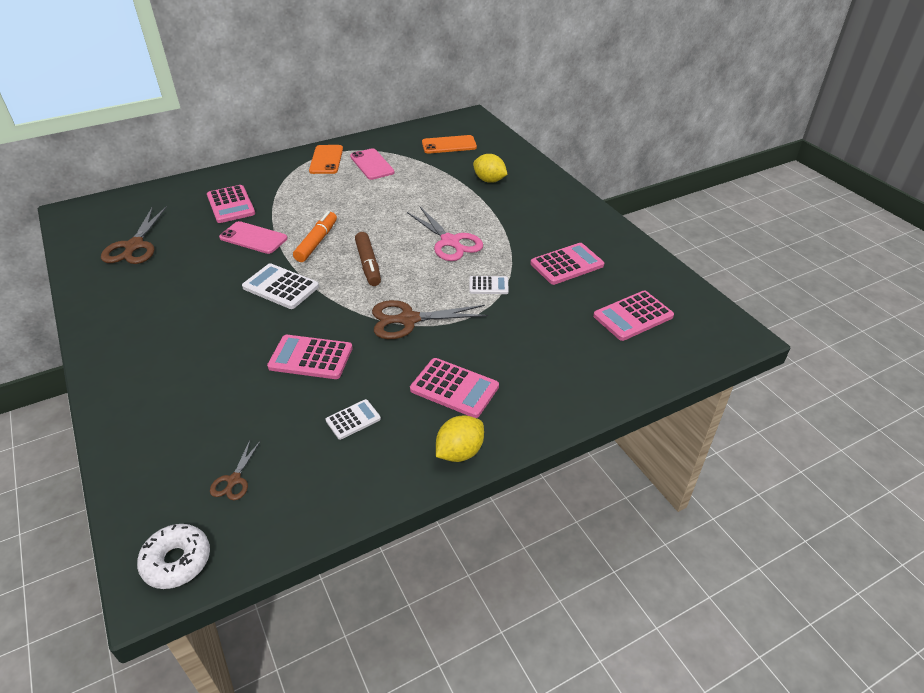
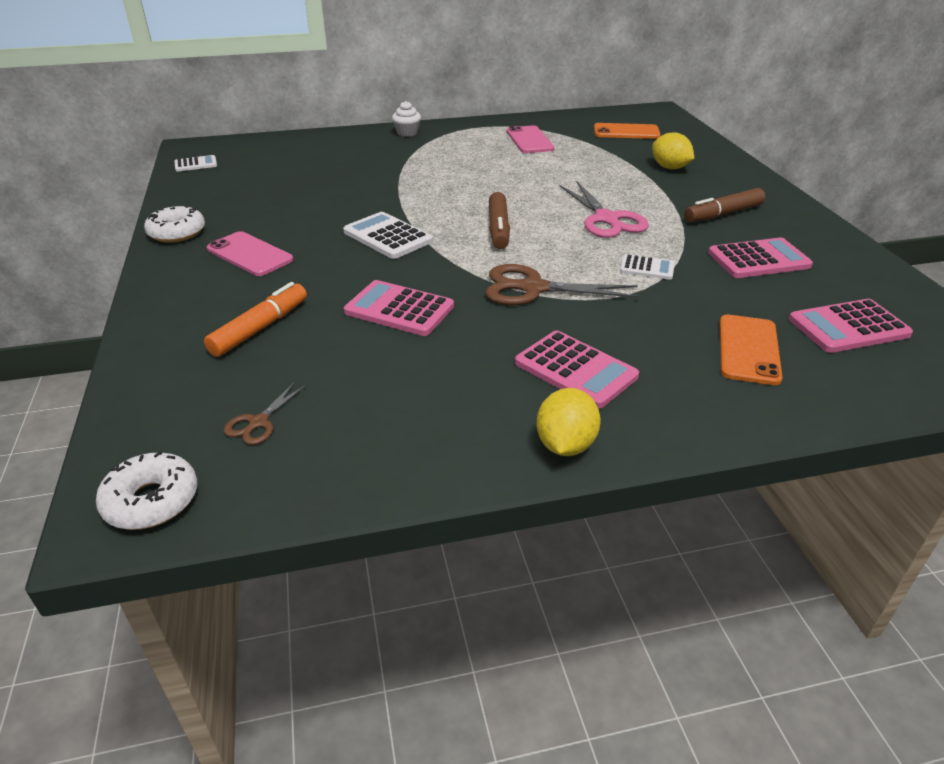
camera: 15 degrees right, 5 degrees down
(96, 312) = (177, 233): none -> white donut
(134, 246) = (242, 181): brown scissors -> none
(231, 205) = (359, 158): pink calculator -> none
(253, 238) = (373, 189): pink phone -> pink phone (249, 254)
(265, 169) = (407, 133): none -> white cupcake
(316, 242) = (443, 201): orange marker -> orange marker (260, 328)
(326, 160) = (478, 131): orange phone -> orange phone (749, 349)
(353, 419) = (431, 382): white calculator -> white calculator (196, 164)
(459, 452) = (565, 445): yellow lemon -> yellow lemon turned 45 degrees counterclockwise
(536, 223) = (723, 214): none -> brown marker

